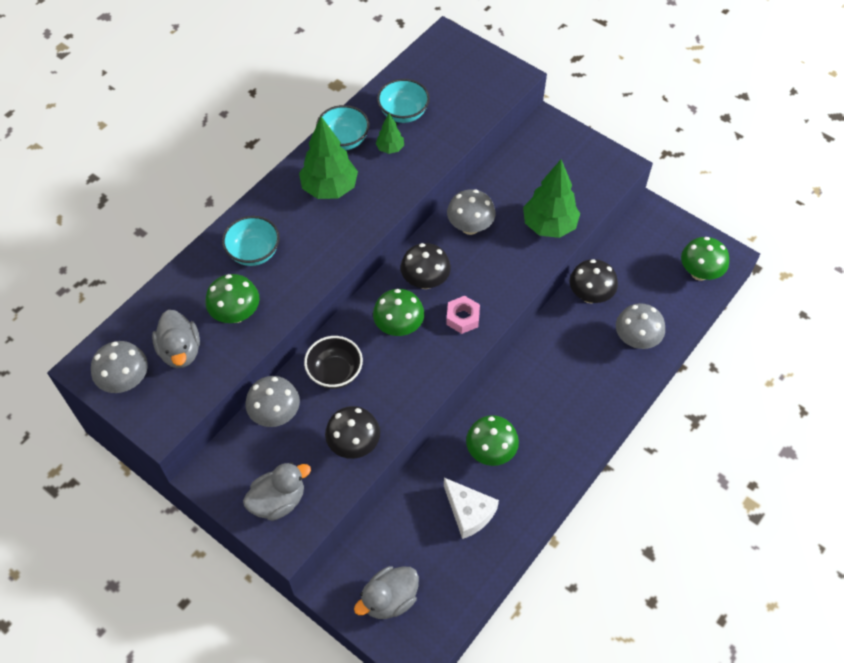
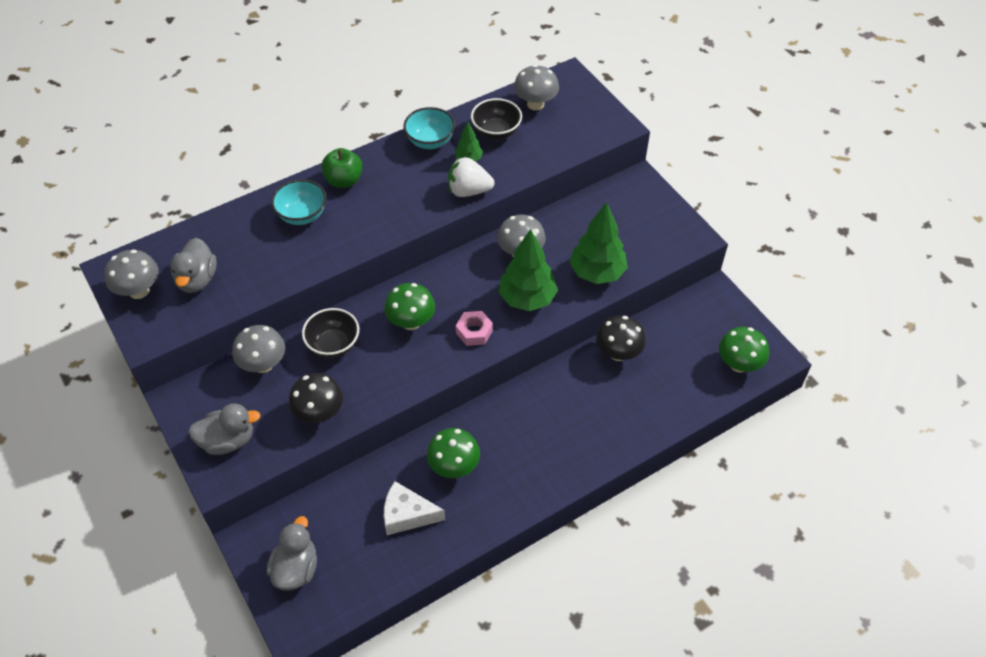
camera: 20 degrees right, 5 degrees down
(236, 314) = (260, 262): green mushroom -> none
(278, 205) = (344, 180): none -> green apple
(329, 188) = (397, 179): green tree -> green tree (527, 299)
(389, 599) = (296, 568): grey duck -> grey duck turned 120 degrees clockwise
(403, 113) = (496, 132): turquoise bowl -> black bowl
(405, 181) = (468, 191): none -> white strawberry
(425, 281) = (455, 289): black mushroom -> none
(469, 512) = (407, 515): white cheese -> white cheese turned 120 degrees clockwise
(636, 339) = (645, 407): grey mushroom -> grey mushroom (535, 104)

